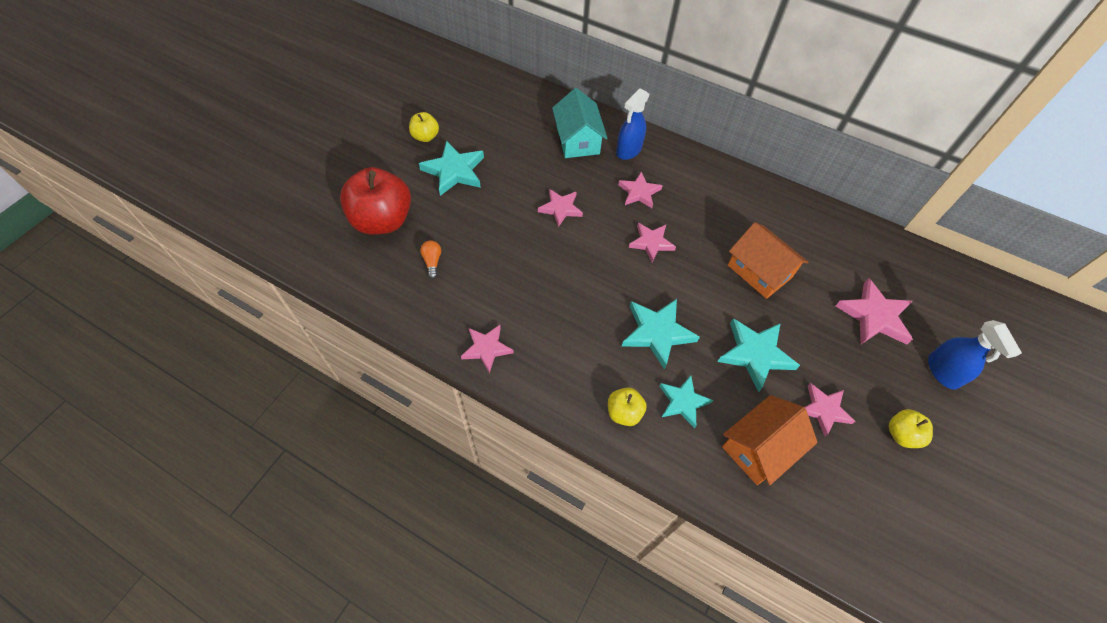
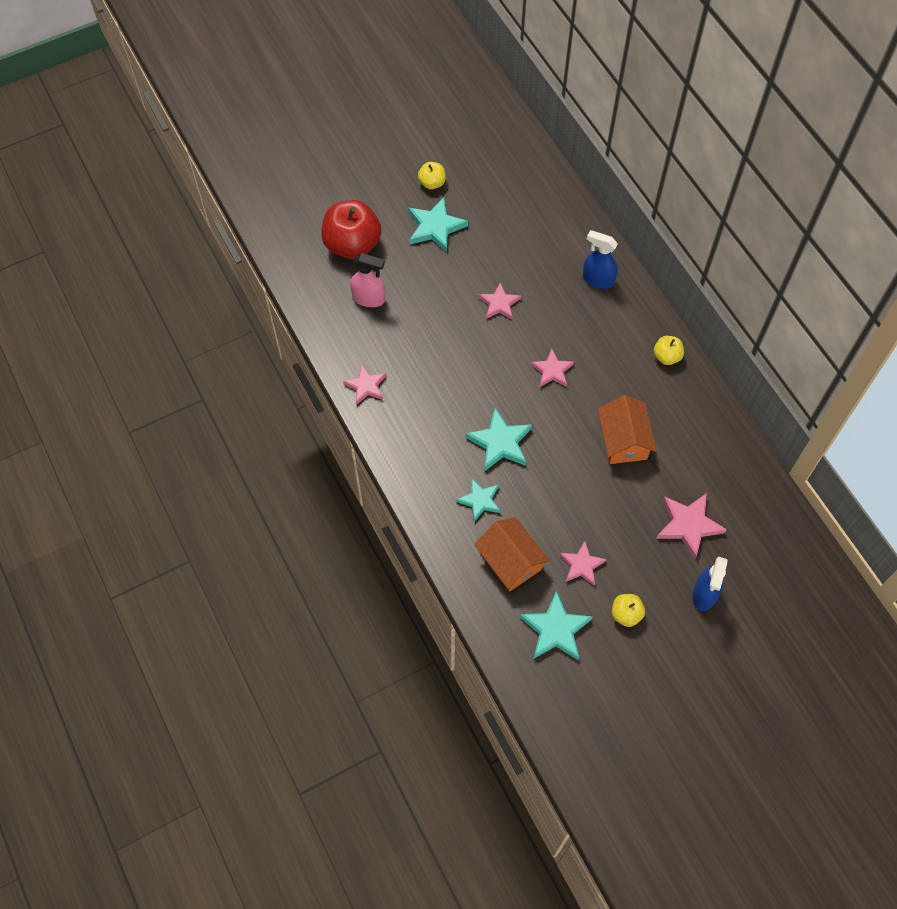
camera: 35 degrees right, 5 degrees up
(432, 262) = (369, 298): orange light bulb -> pink spray bottle
(577, 140) = (560, 248): turquoise house -> none
(624, 412) = (431, 484): yellow apple -> yellow apple (666, 356)
(628, 150) = (598, 279): blue spray bottle -> blue spray bottle turned 45 degrees clockwise
(639, 192) = (576, 322): pink star -> none
(755, 354) = (563, 499): turquoise star -> turquoise star (555, 629)
(759, 447) = (510, 561): orange house -> orange house turned 60 degrees clockwise

